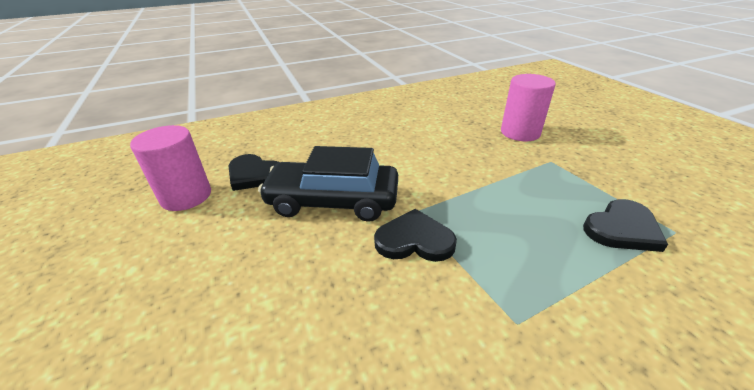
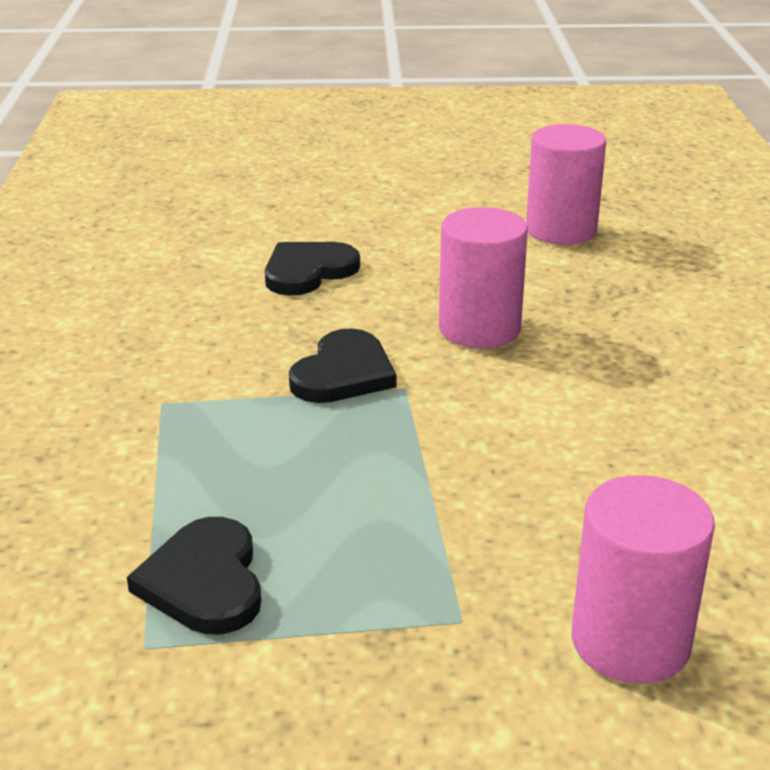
camera: 110 degrees right, 5 degrees down
(254, 174) = (595, 276): black heart -> black heart (308, 271)
(333, 201) = (479, 328): black car -> pink cylinder

